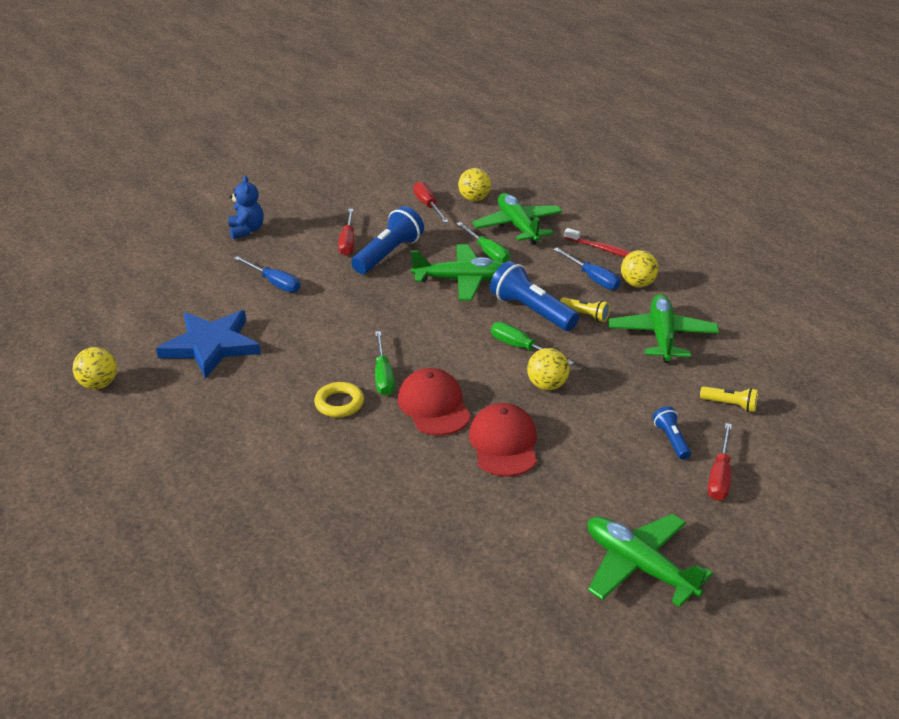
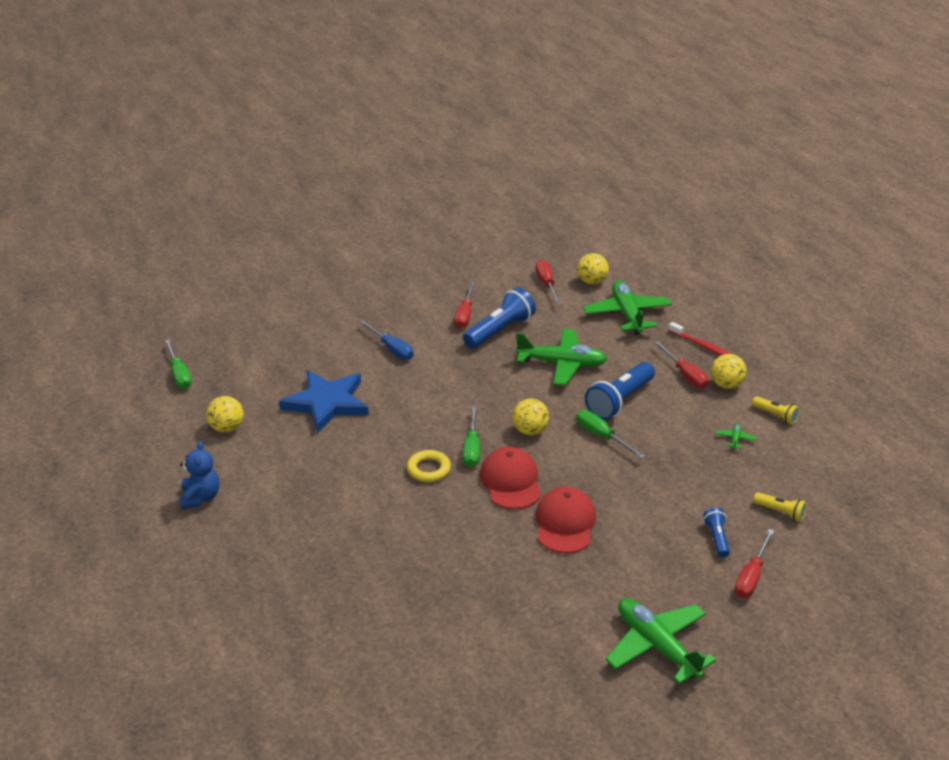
camera: 10 degrees right, 0 degrees up
(246, 230) = (375, 294): blue teddy bear -> blue teddy bear (200, 497)
(487, 252) = (592, 338): green screwdriver -> green screwdriver (179, 374)
(531, 311) = (619, 401): blue flashlight -> blue flashlight turned 105 degrees counterclockwise
(547, 385) = (616, 474): yellow ball -> yellow ball (530, 431)
(585, 315) = (669, 411): yellow flashlight -> yellow flashlight (775, 415)
(592, 278) = (685, 375): blue screwdriver -> red screwdriver
(662, 336) = (735, 439): green plane -> green plane, size x0.40

